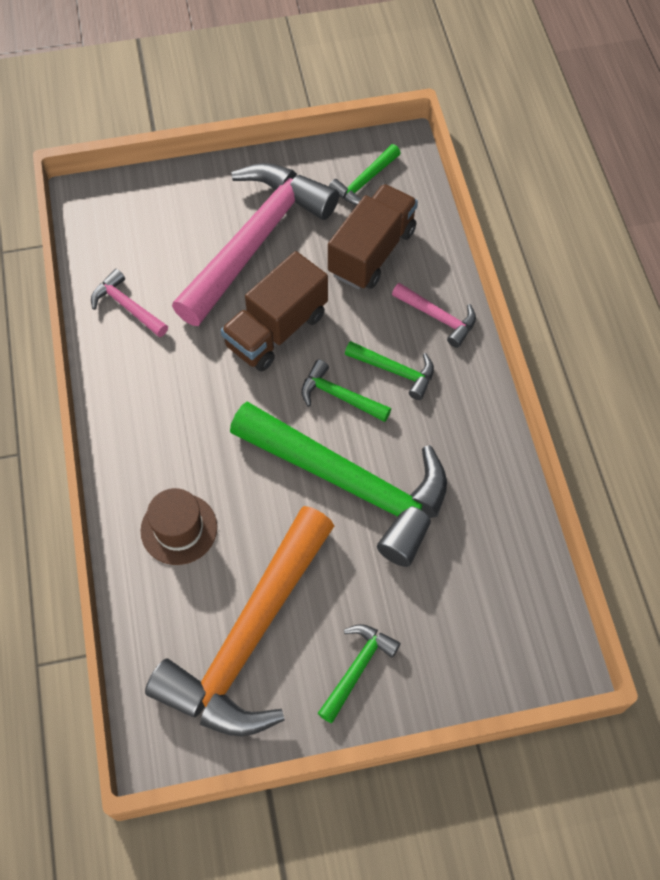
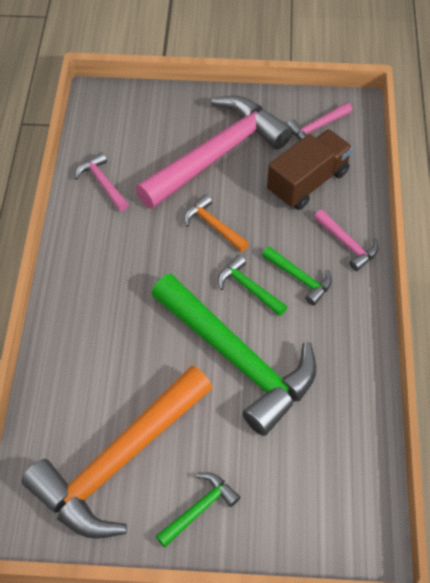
camera: 15 degrees right, 5 degrees down
(179, 529) = (90, 361): brown hat -> none
(276, 330) = (213, 225): brown truck -> orange hammer
(364, 182) = (317, 128): green hammer -> pink hammer

